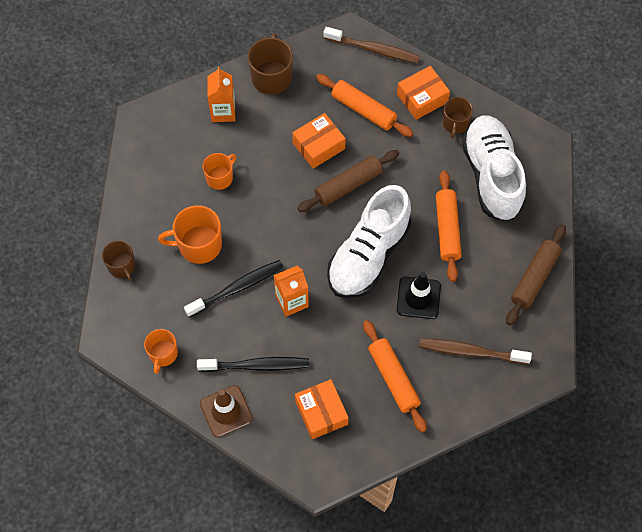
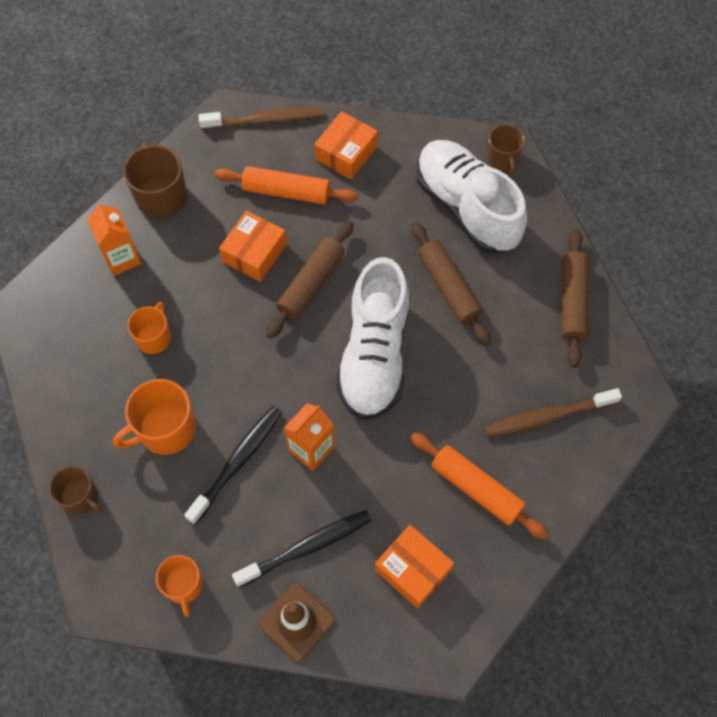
camera: 25 degrees left, 0 degrees up
(418, 298) = (456, 380): black traffic cone -> none
(447, 229) = (448, 288): orange rolling pin -> brown rolling pin
(455, 123) = (397, 166): brown mug -> brown mug (502, 158)

